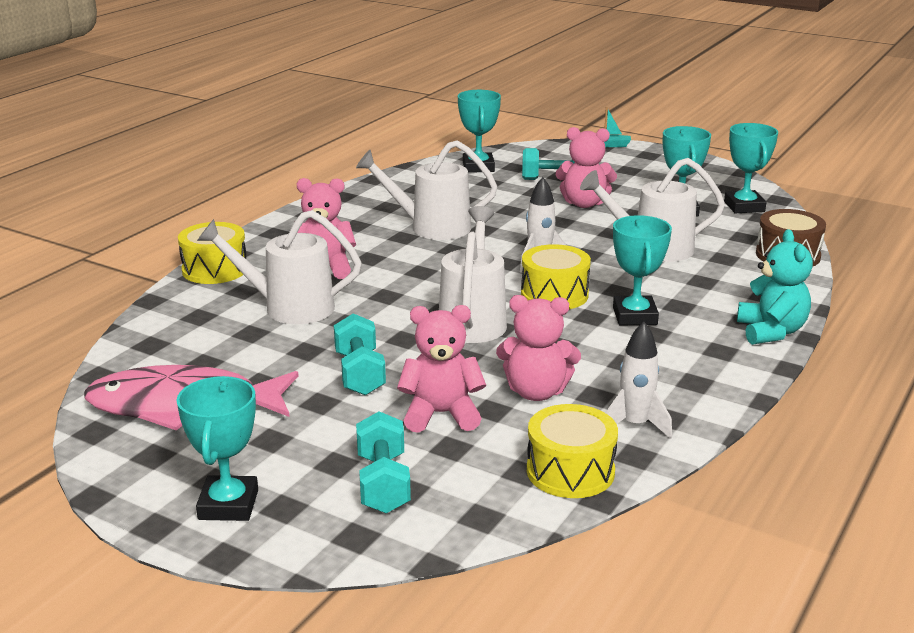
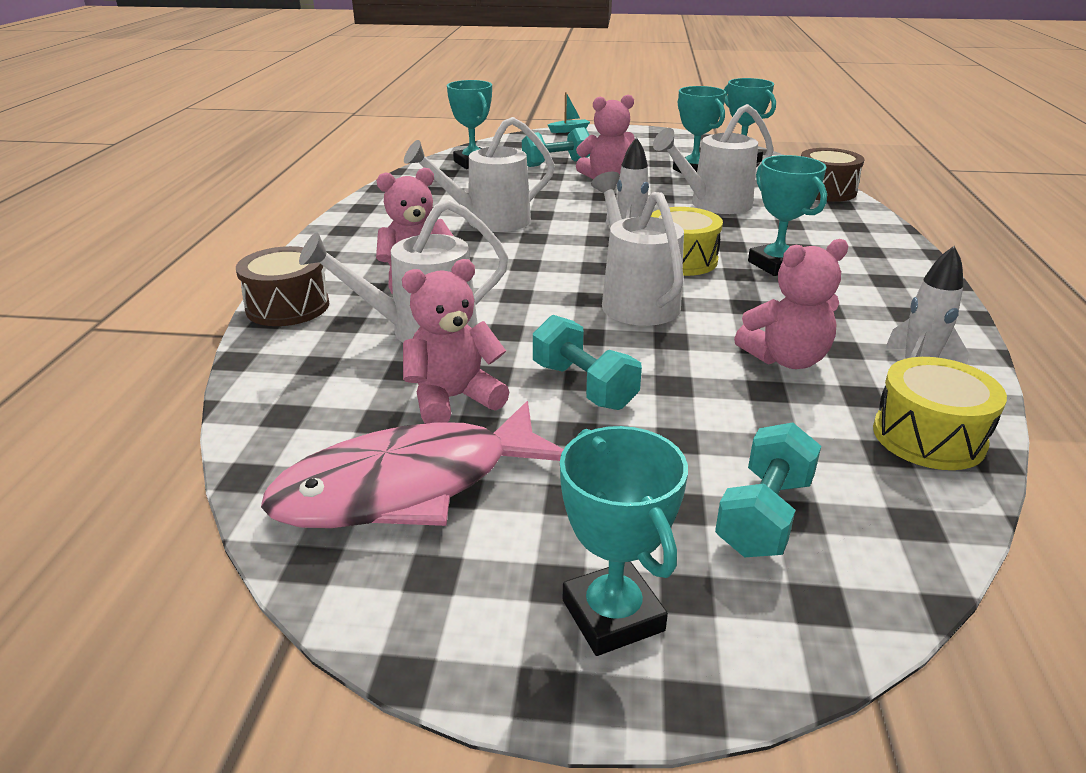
camera: 25 degrees left, 5 degrees up
(215, 269) = (288, 307): yellow drum -> brown drum
(383, 483) = (764, 515): turquoise dumbbell -> turquoise dumbbell turned 60 degrees clockwise
(441, 414) = (724, 409): pink teddy bear -> pink teddy bear (453, 399)
(771, 332) = (902, 254): turquoise teddy bear -> none

